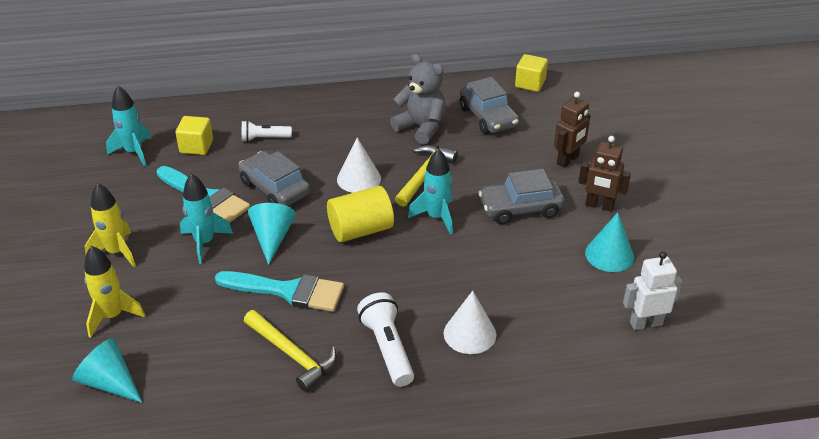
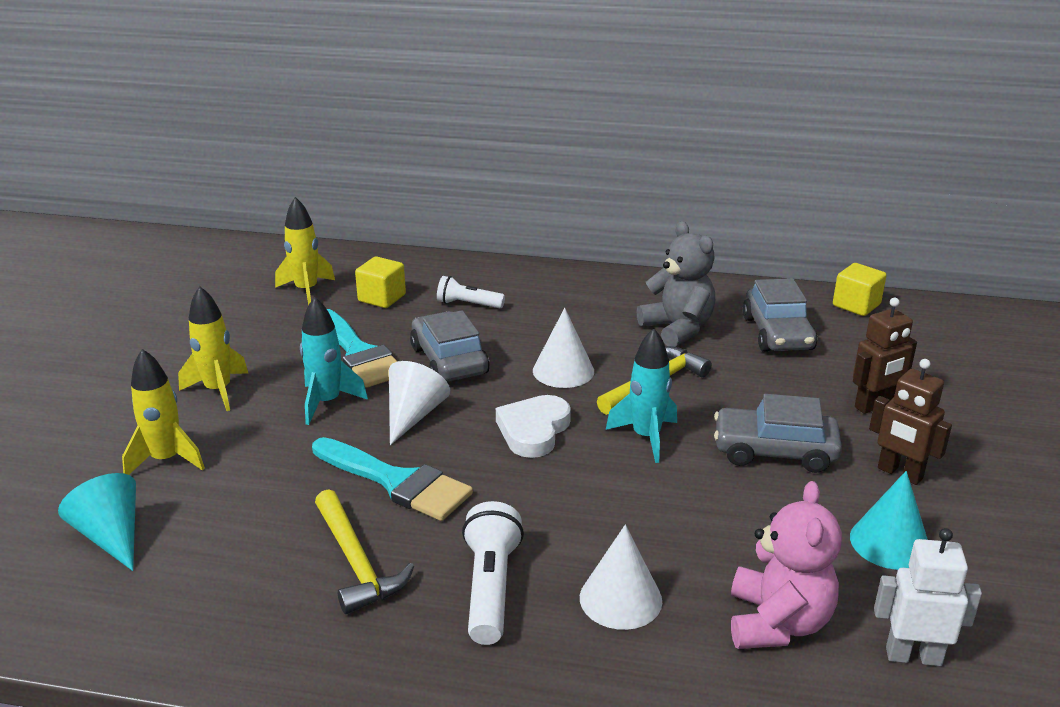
camera: 20 degrees right, 10 degrees down
(134, 152) = (306, 291): turquoise rocket -> yellow rocket
(272, 238) = (413, 415): turquoise cone -> white cone
(361, 230) = (533, 430): yellow cylinder -> white heart
(565, 324) = (777, 623): none -> pink teddy bear

